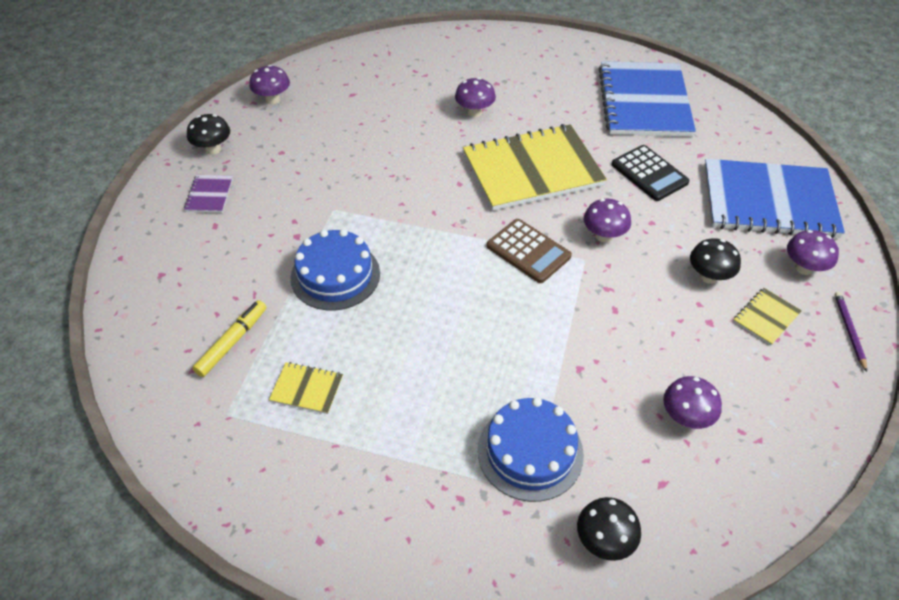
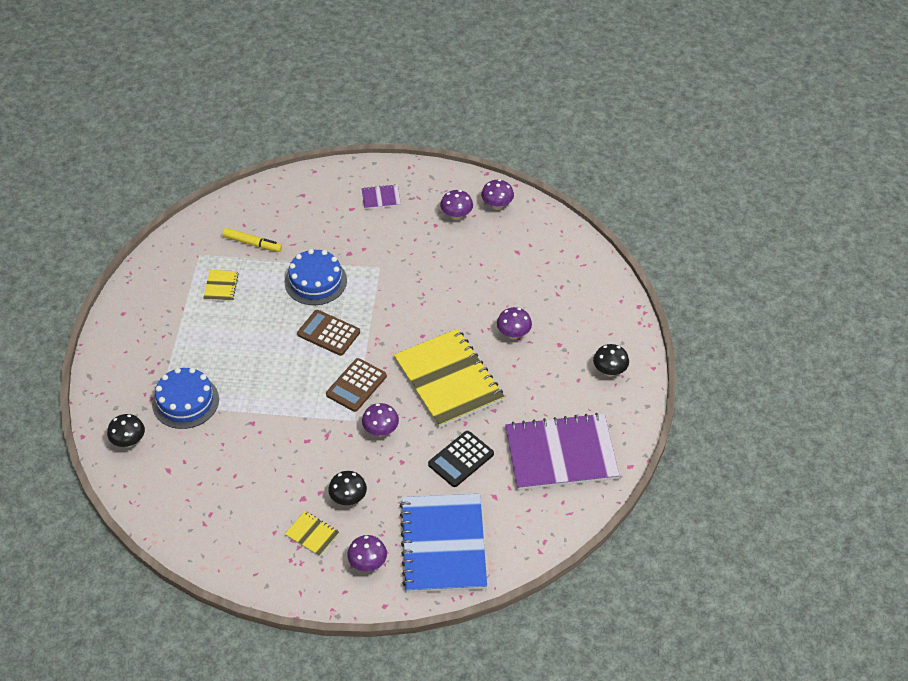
camera: 80 degrees right, 0 degrees up
(213, 149) = (430, 187): black mushroom -> black mushroom (609, 371)
(434, 270) = (328, 333): none -> brown calculator
(644, 101) = (561, 454): blue notebook -> purple notebook
(685, 417) = (218, 482): purple mushroom -> purple mushroom (456, 216)
(849, 331) = (305, 588): purple pencil -> none

